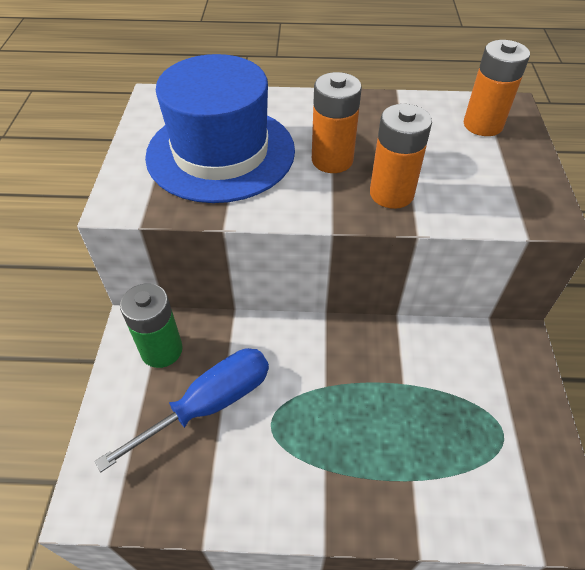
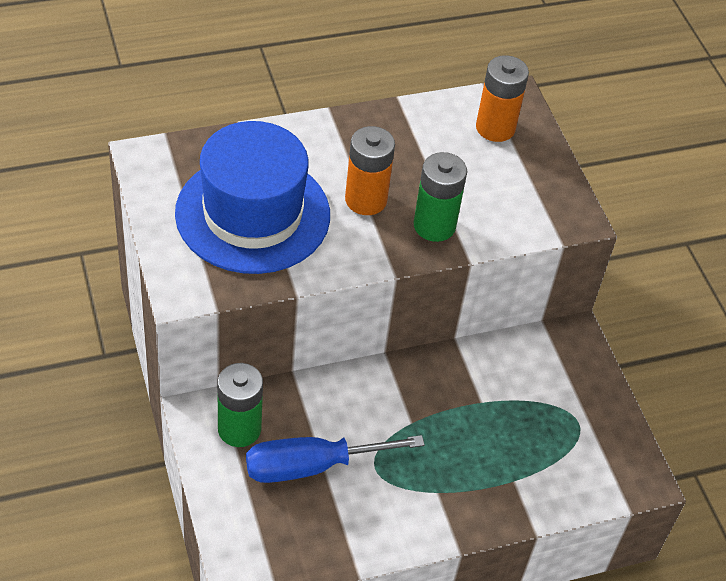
camera: 25 degrees left, 0 degrees up
(210, 404) = (311, 466): blue screwdriver -> blue screwdriver turned 135 degrees counterclockwise
(391, 194) = (434, 226): orange battery -> green battery

